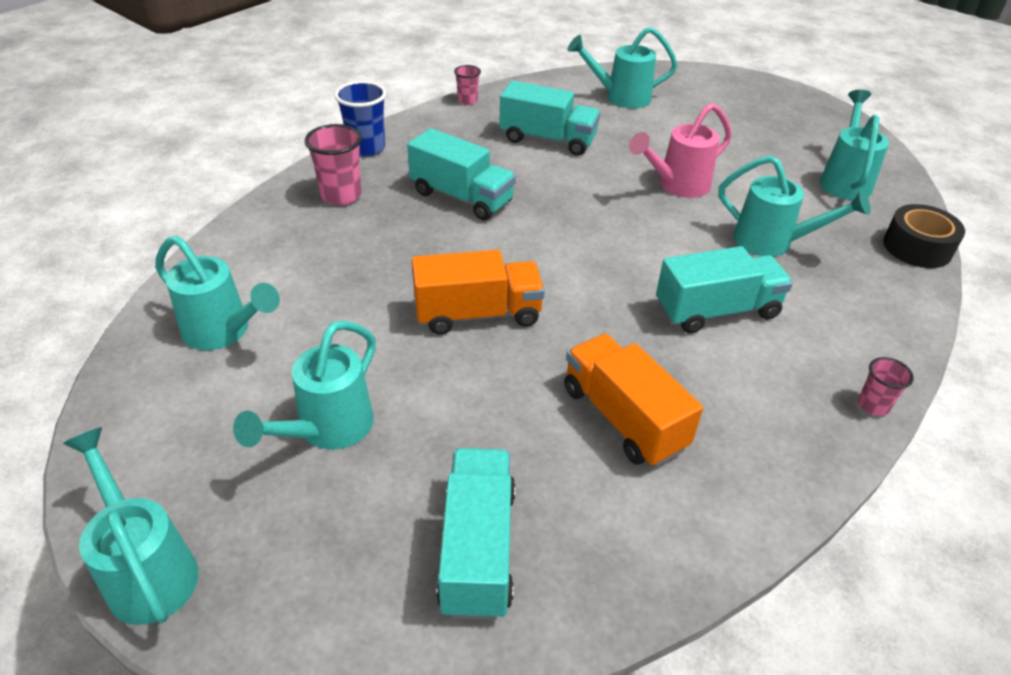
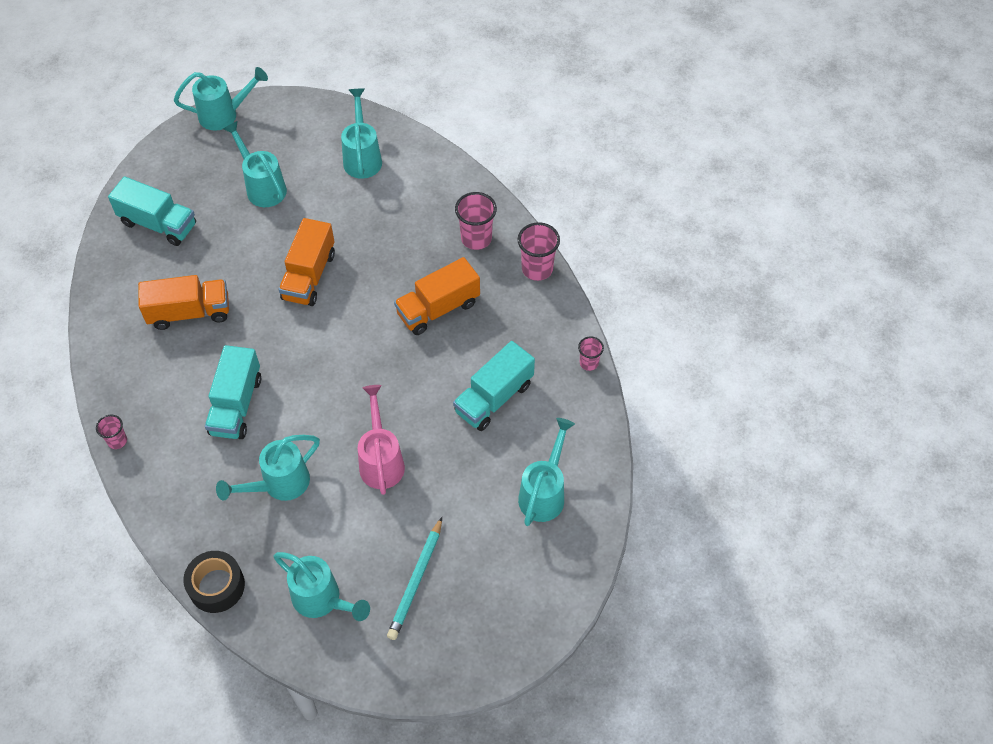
camera: 115 degrees right, 15 degrees up
(224, 332) = (362, 157): turquoise watering can -> turquoise watering can turned 120 degrees clockwise
(366, 148) = (537, 269): blue cup -> pink cup
(461, 197) = (438, 309): turquoise truck -> orange truck
(767, 138) = (416, 581): none -> turquoise pencil

